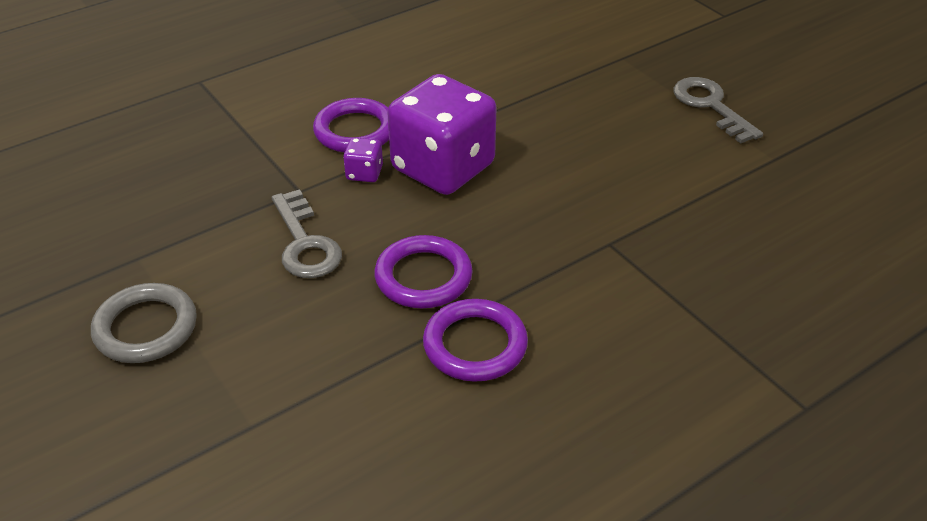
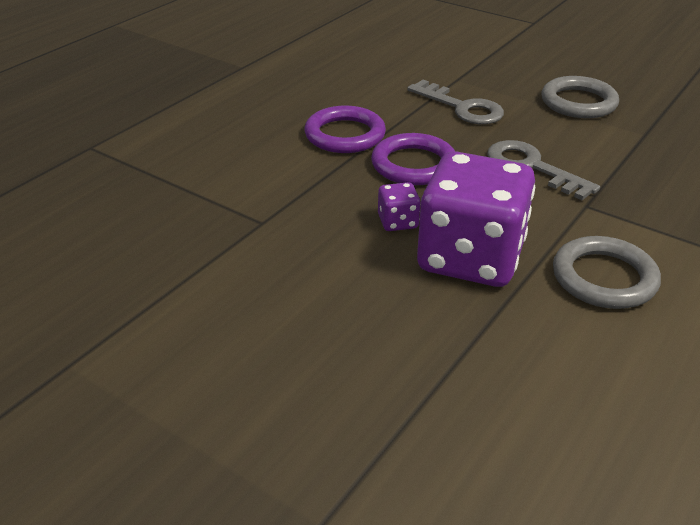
camera: 160 degrees right, 5 degrees down
(355, 131) = (604, 278): purple ring -> grey ring
(364, 173) = (544, 234): purple dice -> purple dice (398, 222)
(710, 106) = (154, 441): grey key -> grey key (462, 107)

